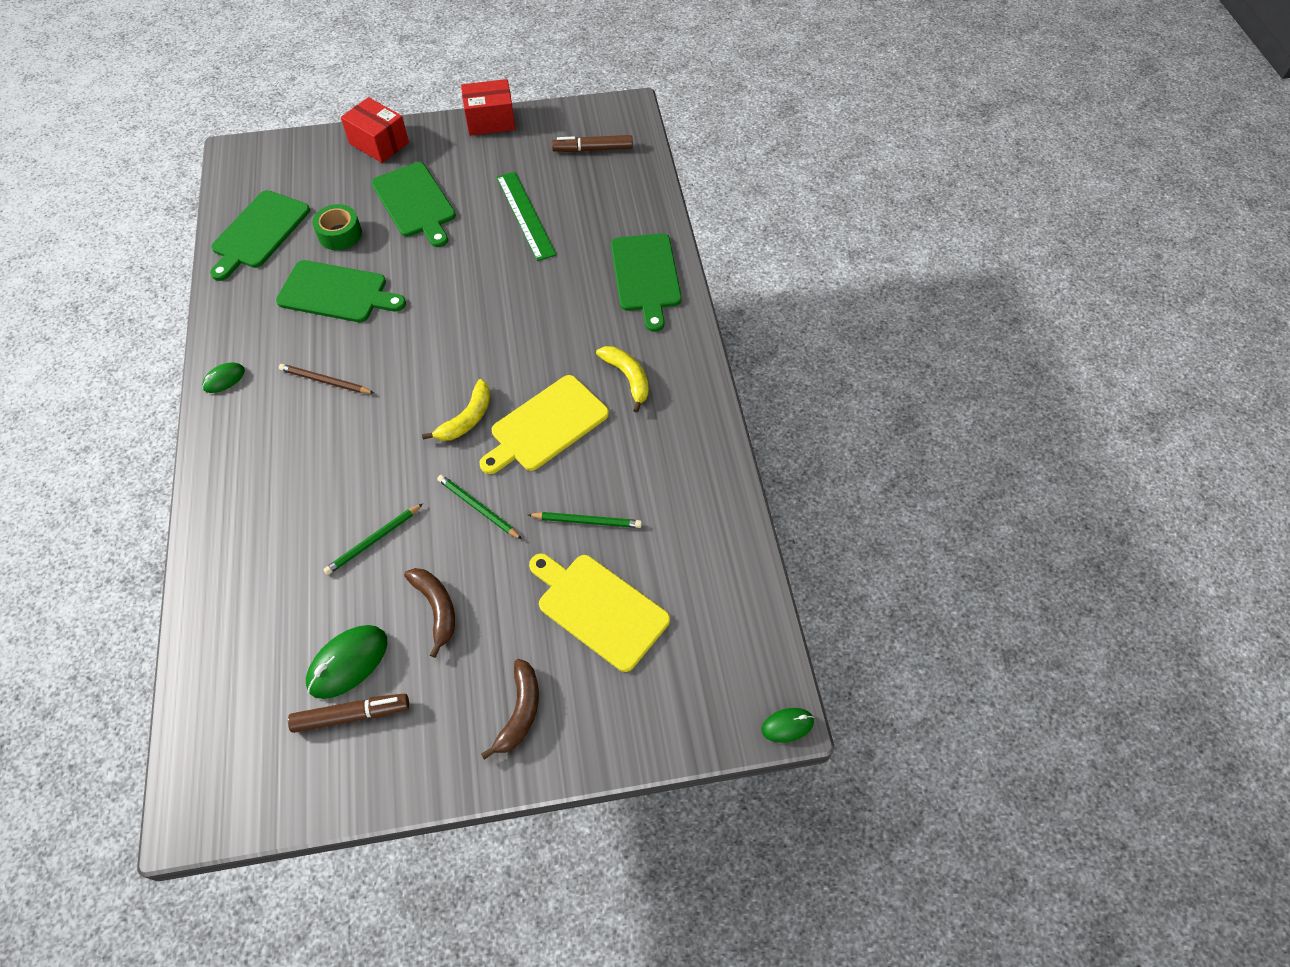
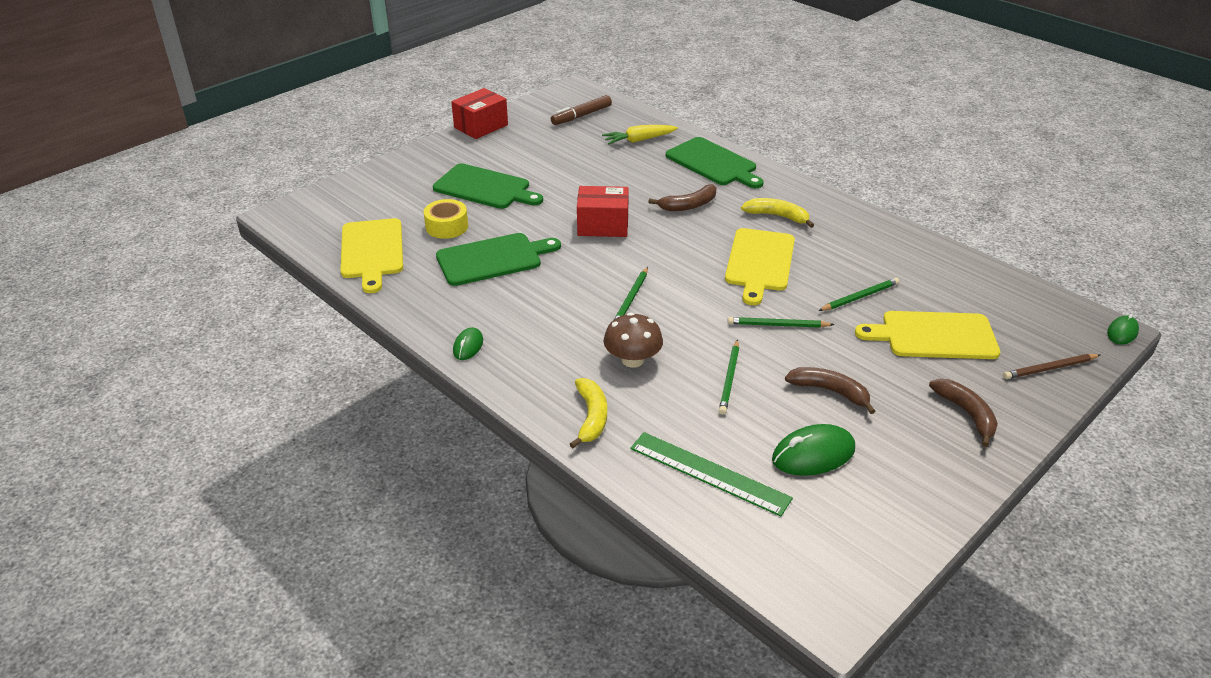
camera: 35 degrees left, 20 degrees down
(259, 232) = (372, 251): green cutting board -> yellow cutting board
(324, 471) = (632, 360): none -> brown mushroom
(325, 381) = (557, 310): brown pencil -> brown pencil (1049, 368)
(340, 234) = (447, 226): green tape -> yellow tape
(348, 663) = (813, 454): green mouse -> green mouse turned 60 degrees clockwise
(351, 715) = (860, 481): brown marker -> none
(379, 143) = (405, 167): red box -> red box (603, 225)
(394, 403) = (631, 299): none -> green pencil
(467, 419) = (698, 283): yellow banana -> yellow banana (591, 417)
(526, 215) = (582, 164): green ruler -> green ruler (709, 473)
(562, 319) = (688, 205): none -> brown banana
(610, 209) = (639, 140): none -> yellow carrot

